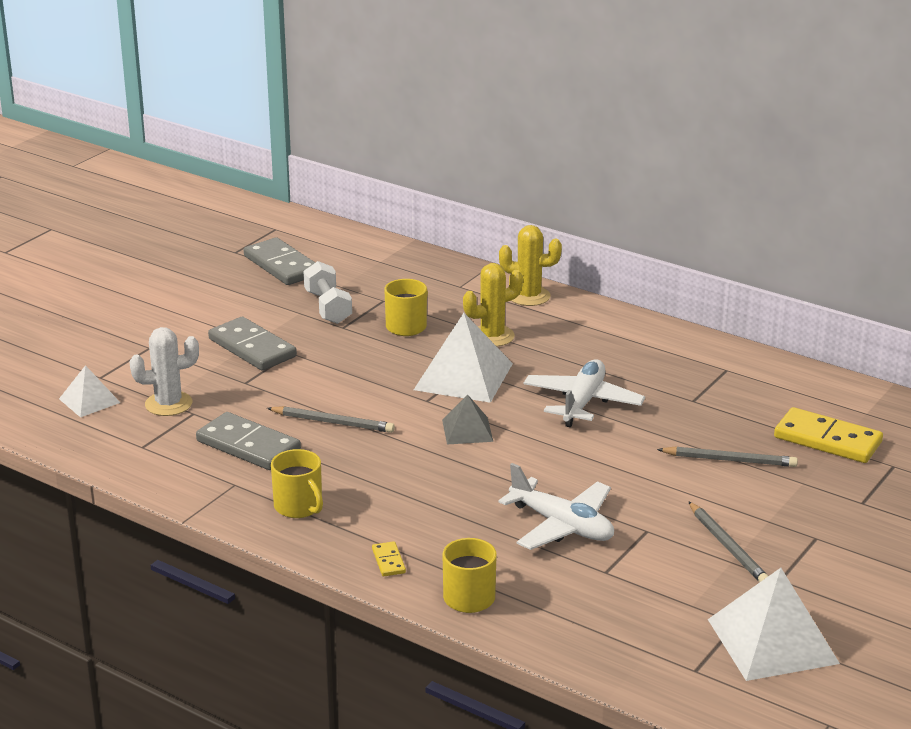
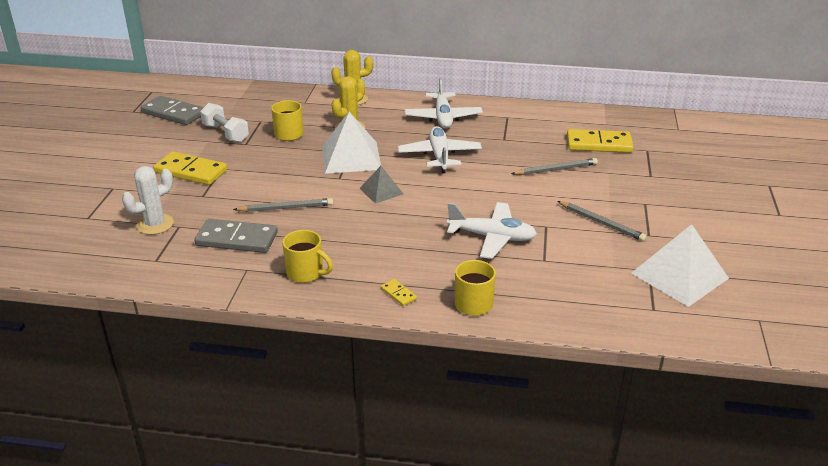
camera: 25 degrees left, 5 degrees up
(89, 400) = (90, 237): white pyramid -> none
(252, 348) = (191, 171): grey domino -> yellow domino
(632, 350) = (443, 117): none -> white plane

